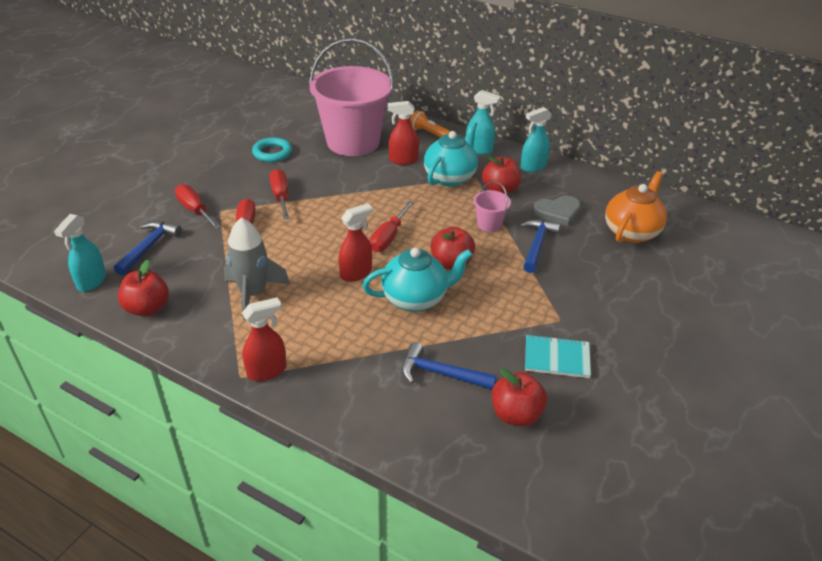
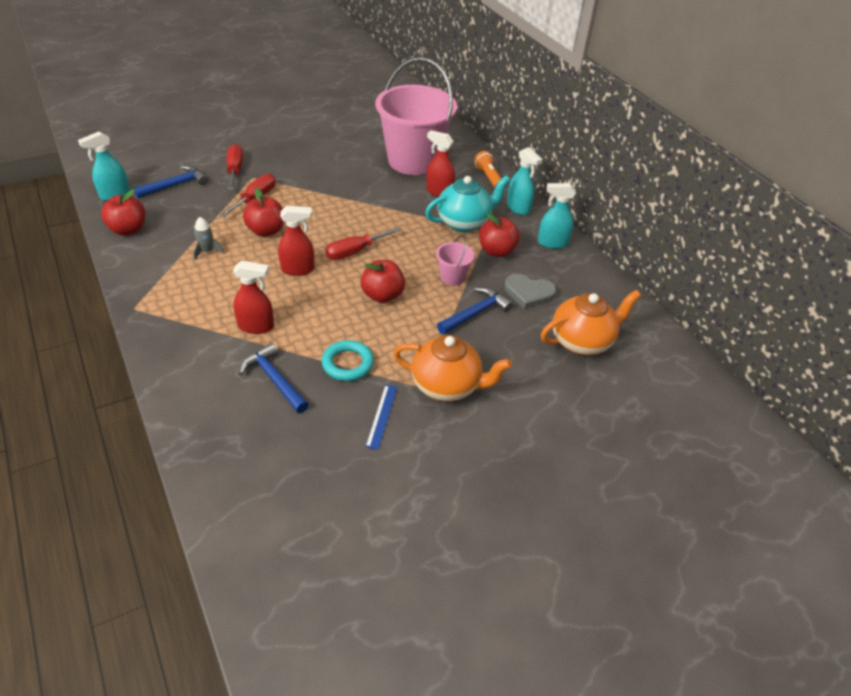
camera: 30 degrees right, 5 degrees up
(253, 294) = (207, 251): grey rocket -> grey rocket, size x0.50
(267, 371) = (155, 313): red spray bottle -> red spray bottle (256, 326)
(272, 153) = (339, 146): turquoise ring -> turquoise ring (347, 364)
(281, 196) = (308, 184): red screwdriver -> none
(416, 298) = (321, 311): turquoise teapot -> none
(516, 415) = (295, 443): red apple -> red apple (266, 231)
(556, 358) = (382, 416): turquoise notebook -> blue ruler
(577, 310) = (447, 386): none -> orange teapot

